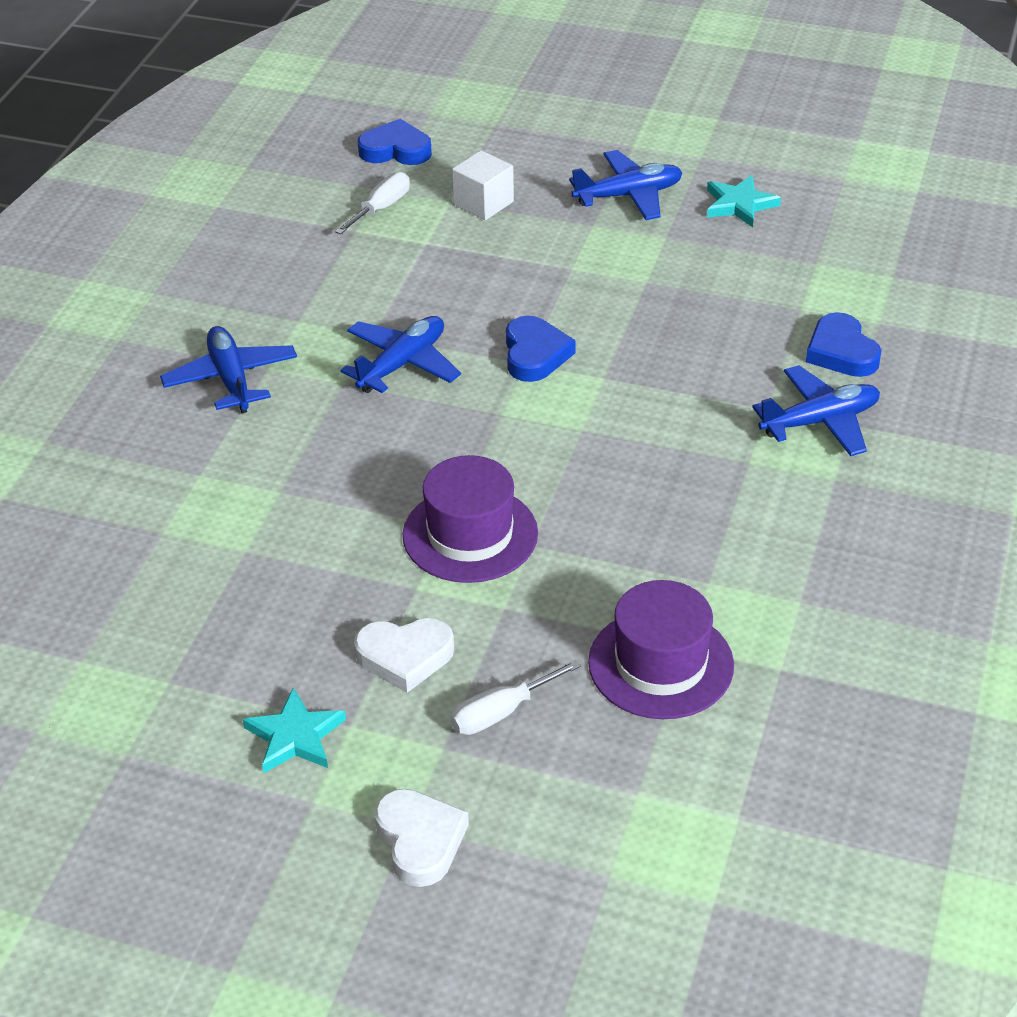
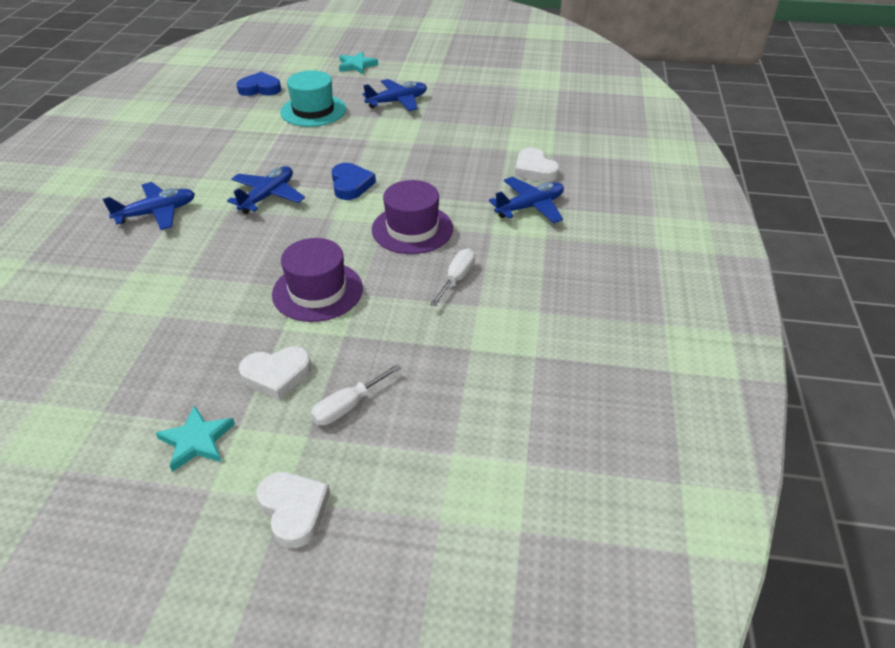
camera: 10 degrees left, 0 degrees up
(231, 379) = (157, 213): blue plane -> blue plane turned 90 degrees clockwise
(381, 208) = (252, 117): white screwdriver -> white screwdriver (456, 279)
(483, 203) = (313, 111): white cube -> turquoise hat
(661, 664) = (455, 361): purple hat -> purple hat (412, 229)
(739, 204) = (461, 102): turquoise star -> turquoise star (357, 65)
(841, 352) = (534, 170): blue heart -> white heart

